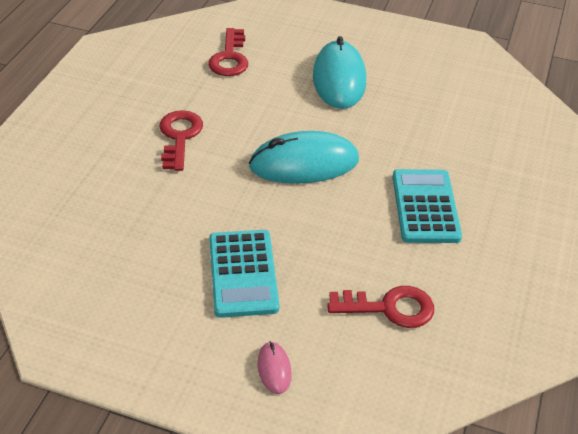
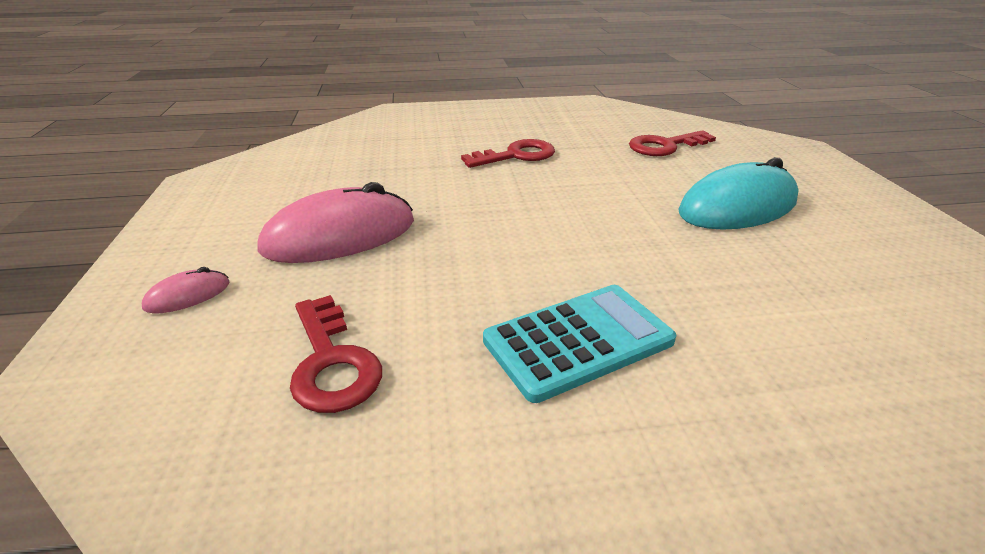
camera: 65 degrees right, 10 degrees down
(243, 273) = (340, 236): turquoise calculator -> pink mouse
(304, 163) = (556, 224): turquoise mouse -> none

